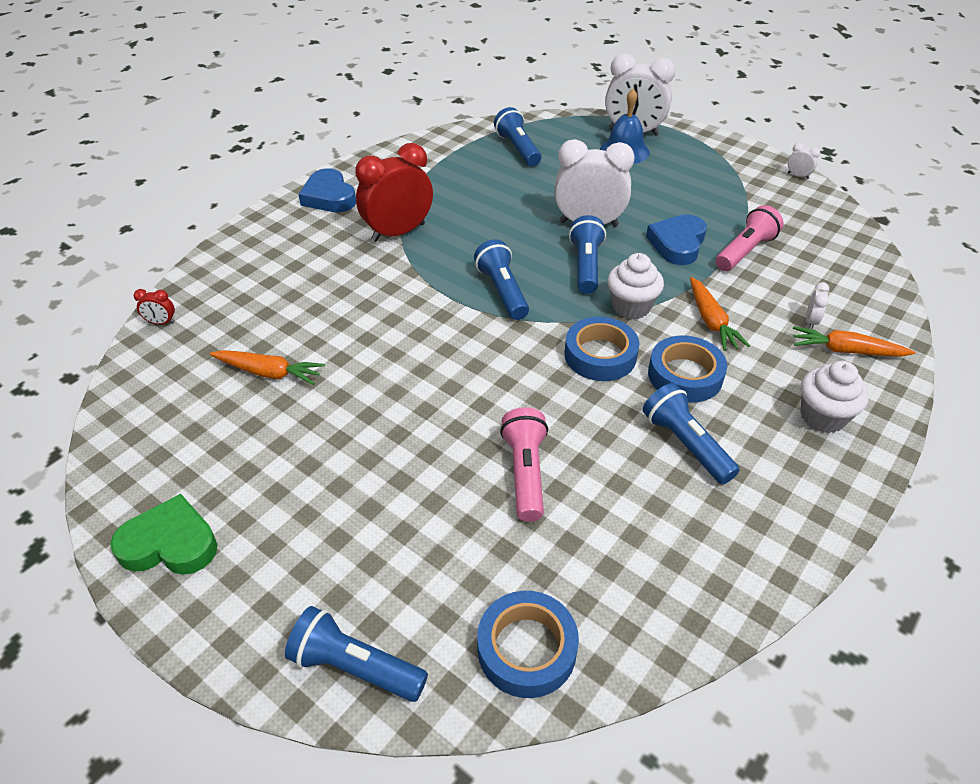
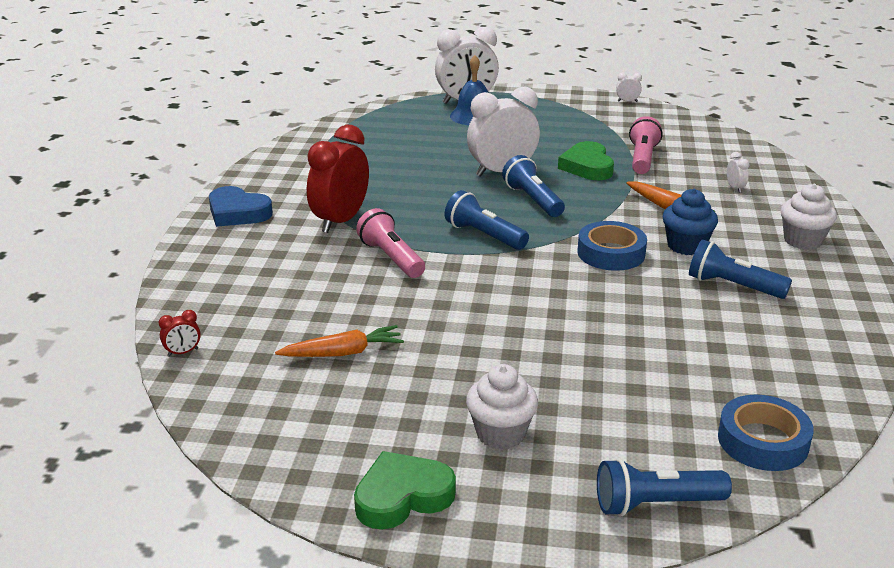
camera: 30 degrees left, 15 degrees down
(518, 149) = (378, 135): blue flashlight -> none
(525, 472) = (640, 342): pink flashlight -> pink flashlight (391, 258)
(631, 307) = (599, 216): white cupcake -> white cupcake (500, 433)
(677, 243) = (587, 166): blue heart -> green heart
(685, 375) = (686, 246): blue tape -> blue cupcake
(846, 351) = (776, 198): orange carrot -> none

